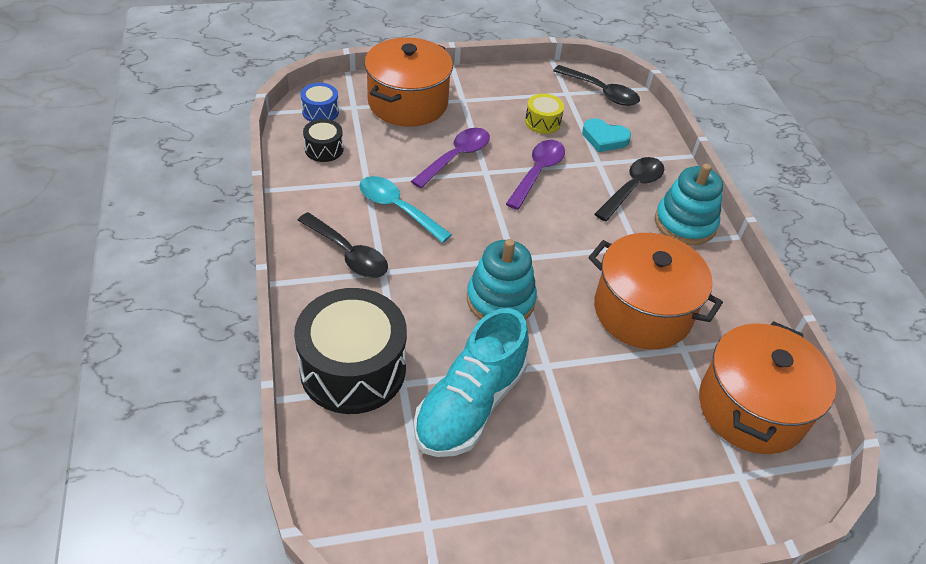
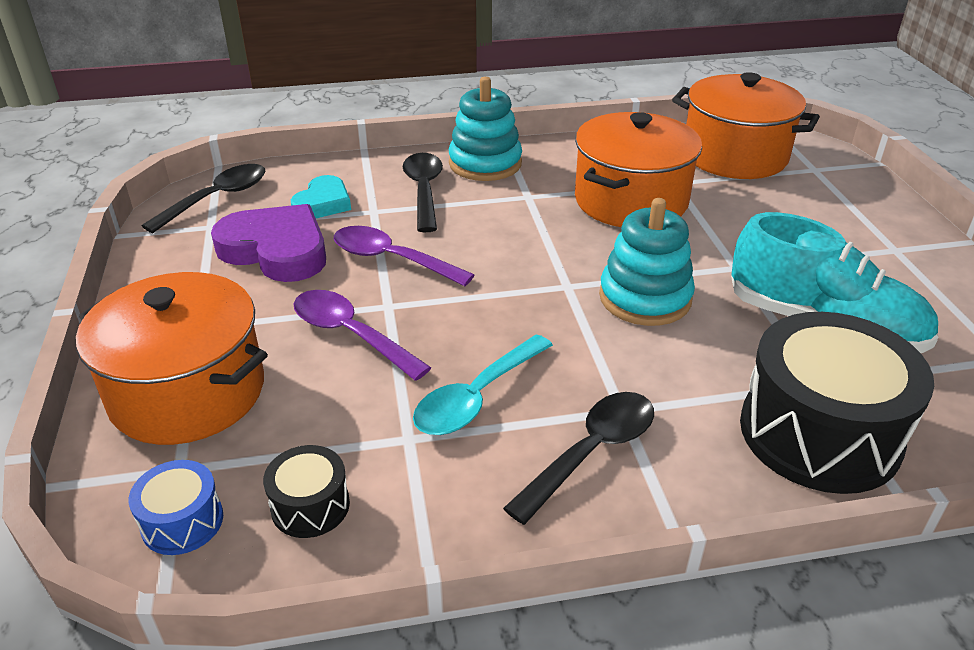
camera: 85 degrees left, 10 degrees down
(542, 122) = (276, 250): yellow drum -> purple heart
(632, 188) = (424, 191): black spoon -> black spoon turned 45 degrees clockwise

